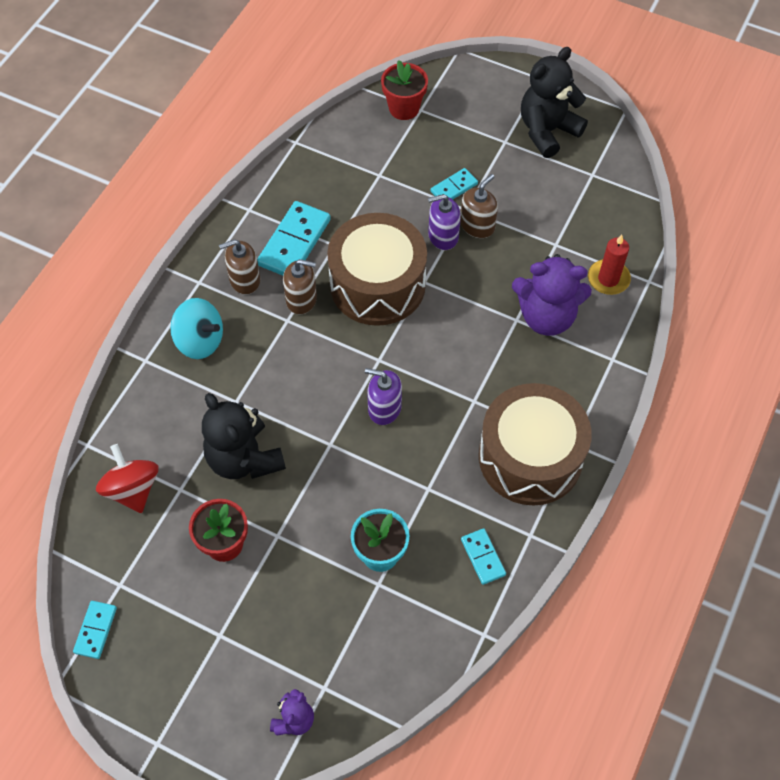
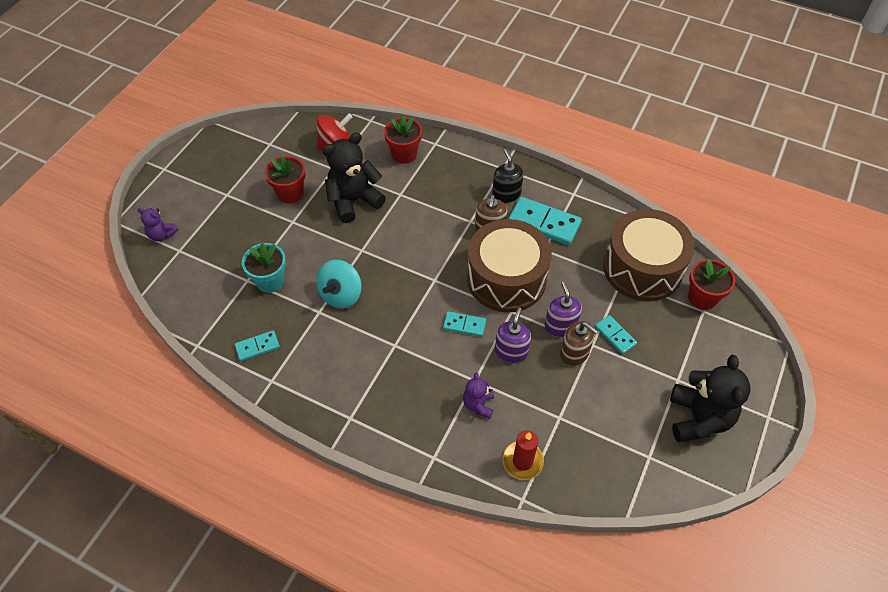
camera: 90 degrees right, 5 degrees down
(95, 630) = (241, 135): turquoise domino -> turquoise domino (464, 325)
(161, 398) = (404, 154): none -> red flower pot
(200, 341) = (451, 171): turquoise spinning top -> turquoise spinning top (341, 295)
(244, 280) = (506, 194): brown soap dispenser -> black soap dispenser
(384, 408) = (390, 283): purple soap dispenser -> purple soap dispenser (511, 351)
(530, 457) = (340, 384): brown drum -> brown drum (642, 268)
(546, 316) = (478, 404): purple teddy bear -> purple teddy bear, size x0.52
(547, 131) = (698, 418): black teddy bear -> black teddy bear turned 45 degrees clockwise

